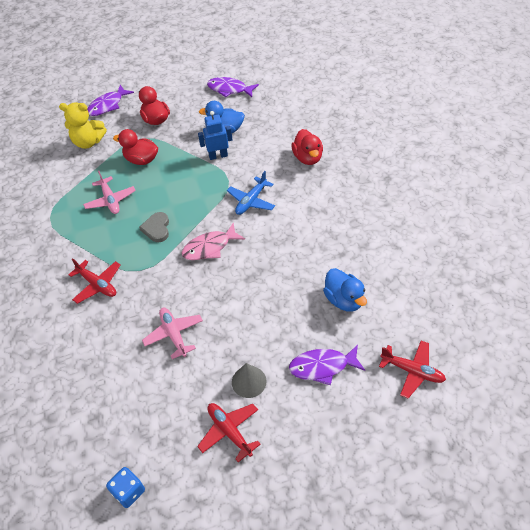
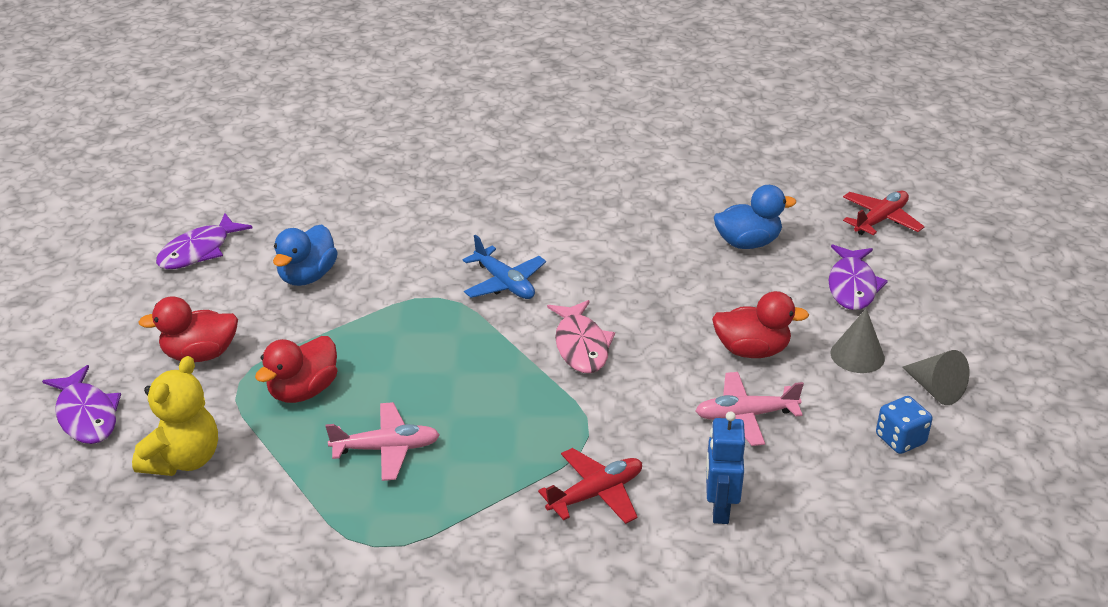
camera: 75 degrees left, 15 degrees down
(129, 491) = (1016, 508): blue dice -> blue dice (900, 439)
(157, 229) = (501, 399): grey heart -> none
(218, 156) = (368, 297): blue robot -> blue robot (719, 508)
(229, 431) = (935, 389): red plane -> grey cone
(307, 158) = (447, 209): red duck -> red duck (752, 350)

